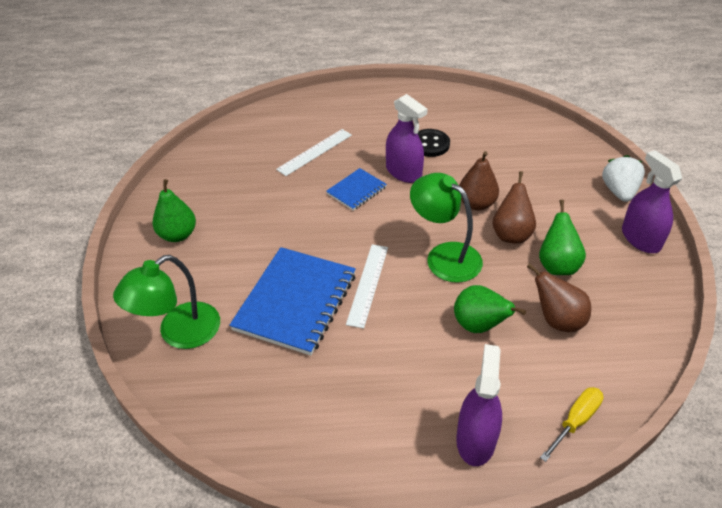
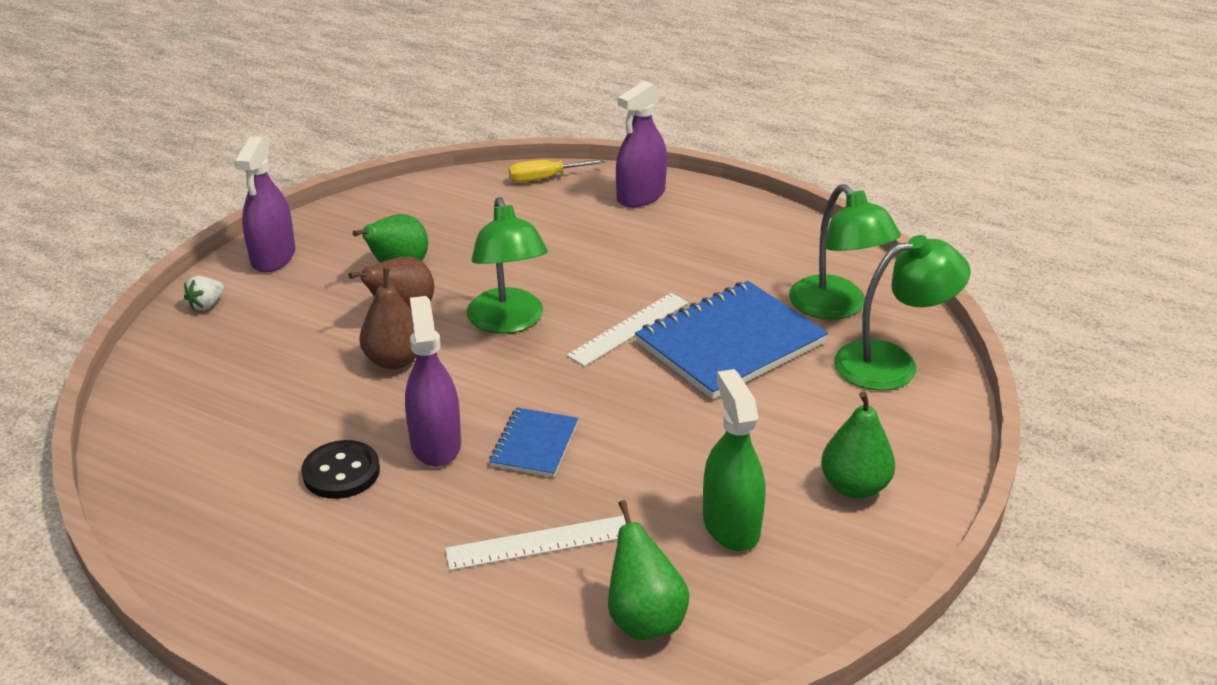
camera: 150 degrees left, 10 degrees down
(233, 192) = (731, 525): none -> green spray bottle
(237, 372) = (836, 307): none -> green lamp
(356, 191) = (534, 444): blue notebook -> blue notebook turned 60 degrees counterclockwise
(479, 325) = (547, 255): green pear -> green pear (644, 619)
(557, 320) = (466, 232): brown pear -> none
(619, 191) = (206, 305): white strawberry -> white strawberry, size x0.58

